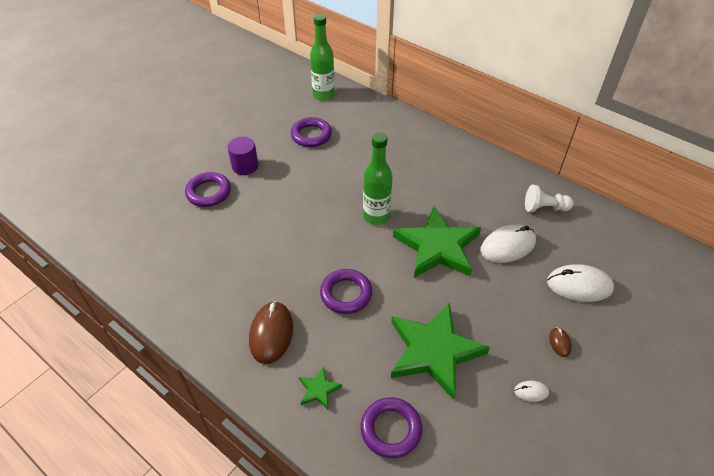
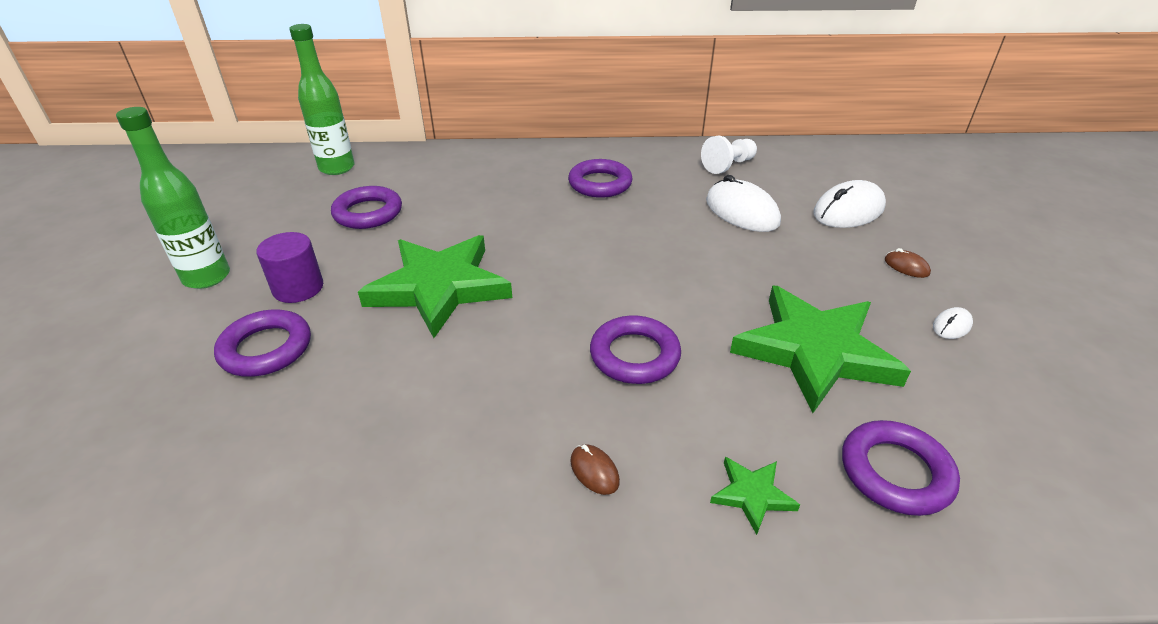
camera: 40 degrees left, 10 degrees down
(271, 333) = (594, 471): brown mouse -> brown mouse, size x0.47
(376, 216) = (564, 254): green bottle -> green bottle (207, 277)
(437, 246) = (674, 248): green star -> green star (439, 287)
(448, 179) = (600, 184): none -> purple ring
(507, 246) = (741, 212): white mouse -> white mouse turned 60 degrees counterclockwise

